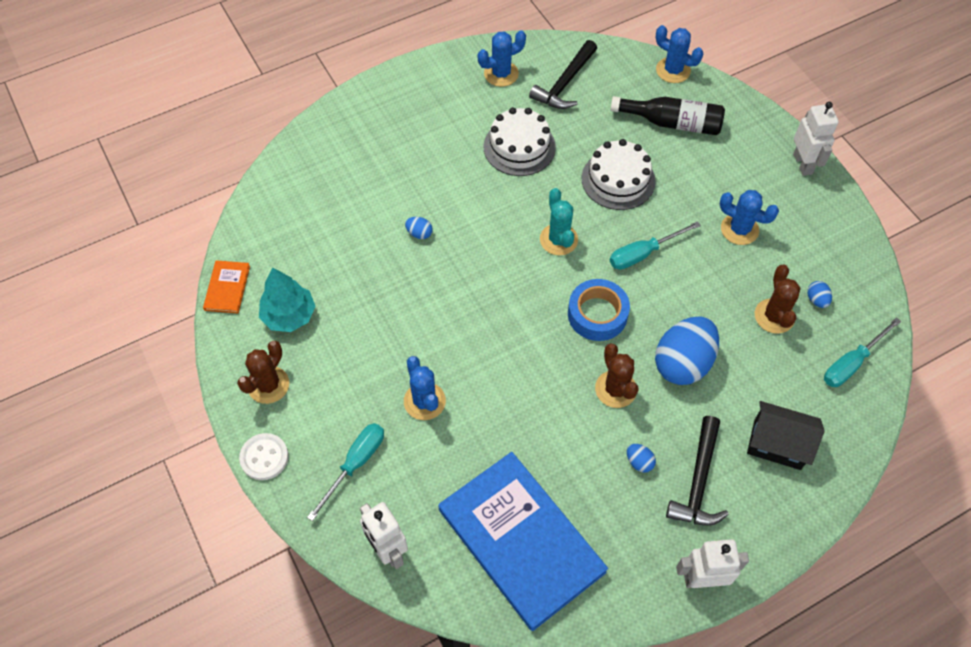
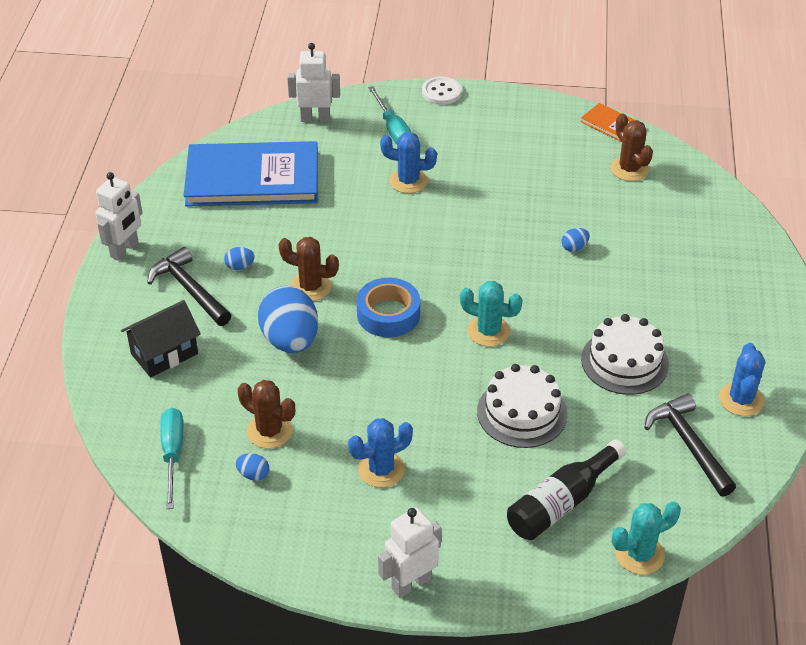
camera: 125 degrees right, 15 degrees down
(268, 385) = (499, 114): brown cactus -> brown cactus (629, 169)
(289, 315) = (554, 145): turquoise tree -> none
(643, 253) = (420, 380): turquoise screwdriver -> none
(673, 70) = (639, 554): blue cactus -> turquoise cactus
(803, 164) = (411, 583): white robot -> white robot turned 120 degrees clockwise

